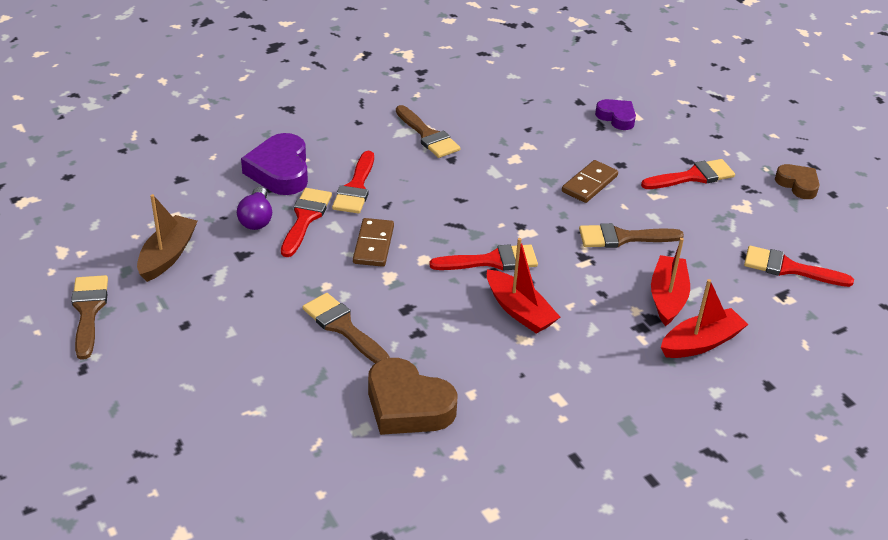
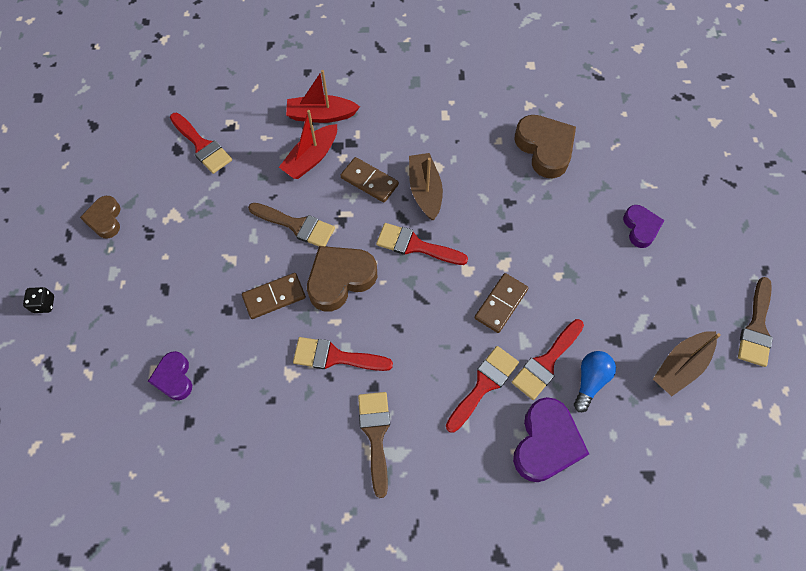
camera: 150 degrees left, 25 degrees up
(249, 360) = (640, 228): none -> purple heart
(256, 219) = (590, 381): purple light bulb -> blue light bulb
(343, 327) = (561, 229): brown brush -> none
(519, 310) = (425, 191): red boat -> brown boat
(542, 213) = (340, 279): none -> brown heart
(586, 298) = (369, 181): none -> brown domino
(693, 176) = (179, 266): red brush -> red brush (335, 357)
(769, 123) = (44, 304): none -> black dice

